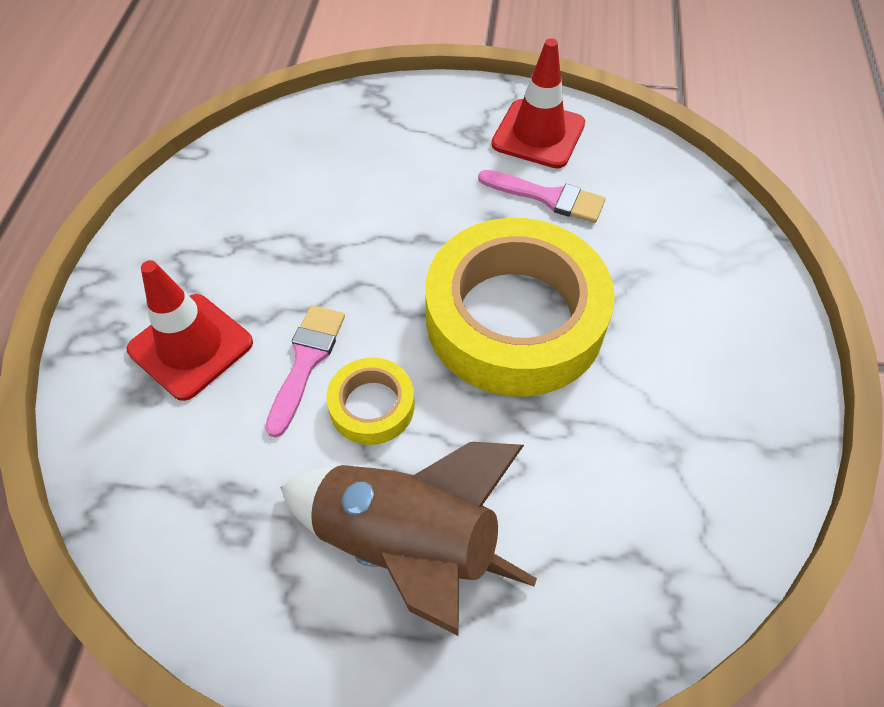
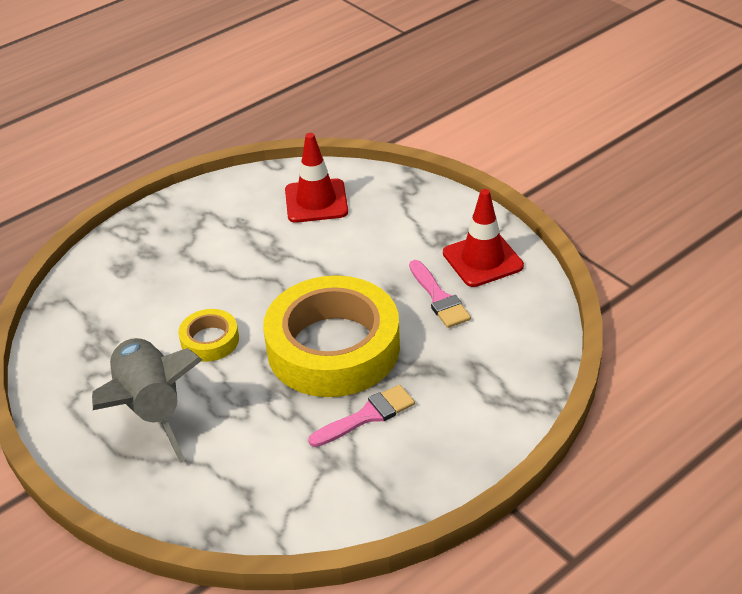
camera: 45 degrees right, 15 degrees down
(191, 346) = (162, 260): red traffic cone -> red traffic cone (316, 201)
(306, 361) = (205, 300): pink brush -> pink brush (367, 416)
(406, 545) = (151, 408): brown rocket -> grey rocket

